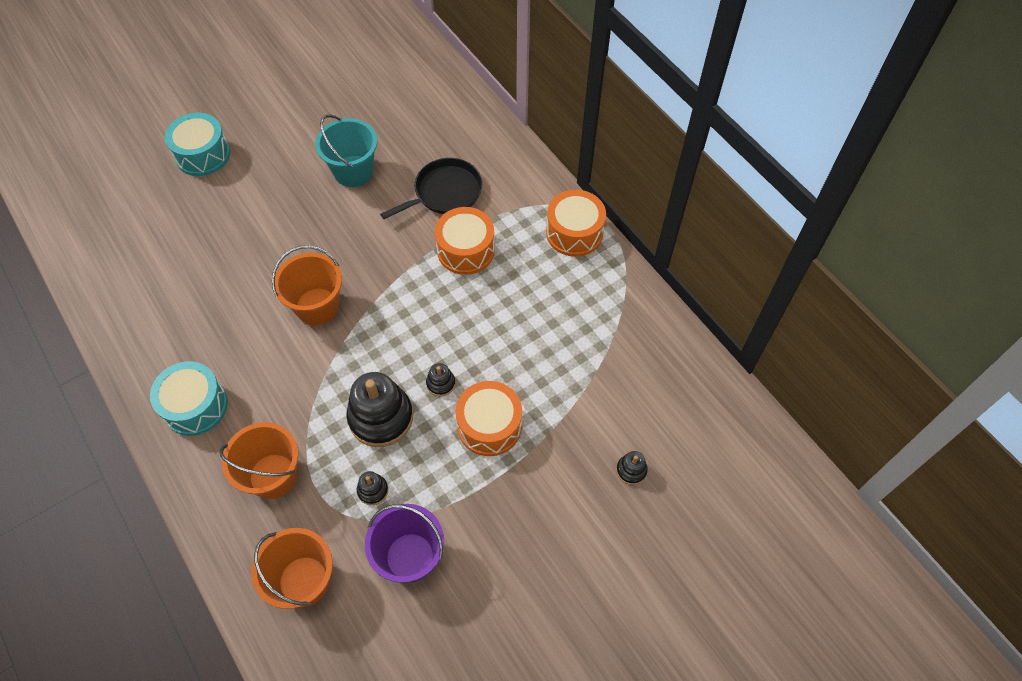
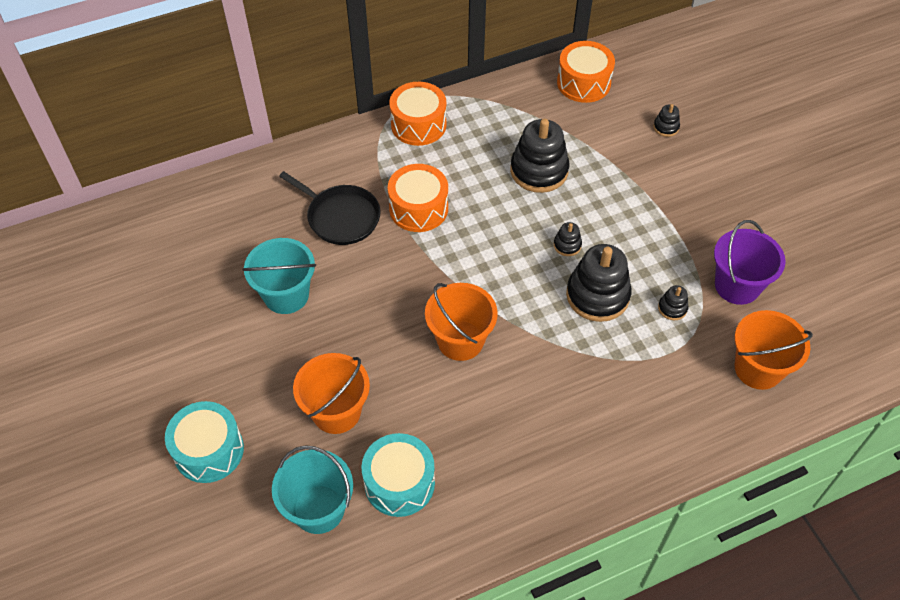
camera: 80 degrees left, 5 degrees down
(152, 233) = (319, 509): none -> turquoise bucket
(195, 406) = (565, 460): turquoise drum -> turquoise drum (399, 483)
(273, 476) = (652, 389): orange bucket -> orange bucket (336, 412)
(445, 192) = (340, 217): black pan -> black pan turned 150 degrees clockwise
(489, 426) = (615, 214): orange drum -> orange drum (583, 83)
(536, 347) = (539, 171): none -> black stacking toy

